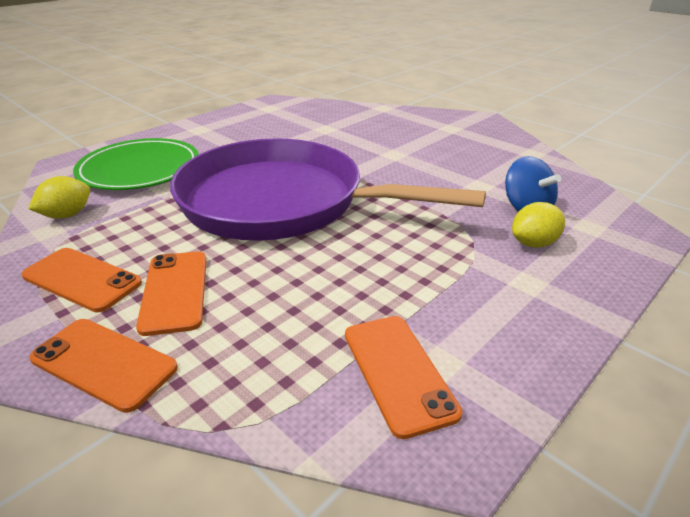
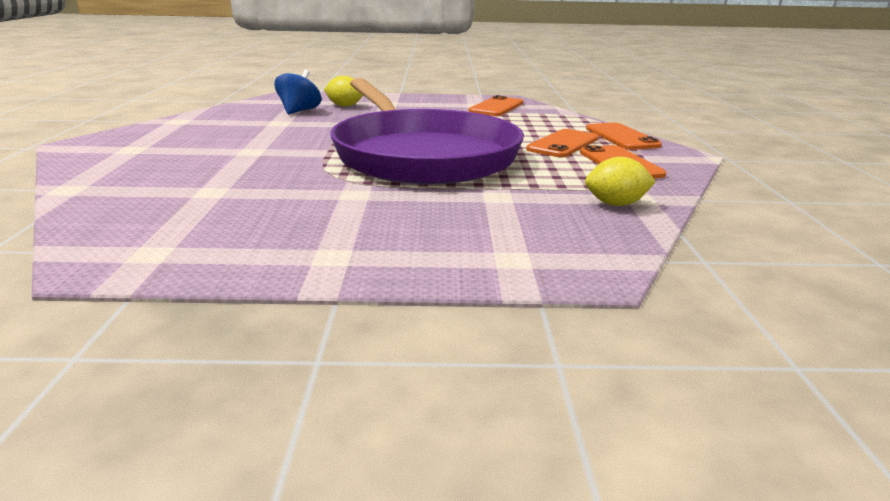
camera: 135 degrees left, 10 degrees down
(140, 169) = (499, 224): green plate -> none

